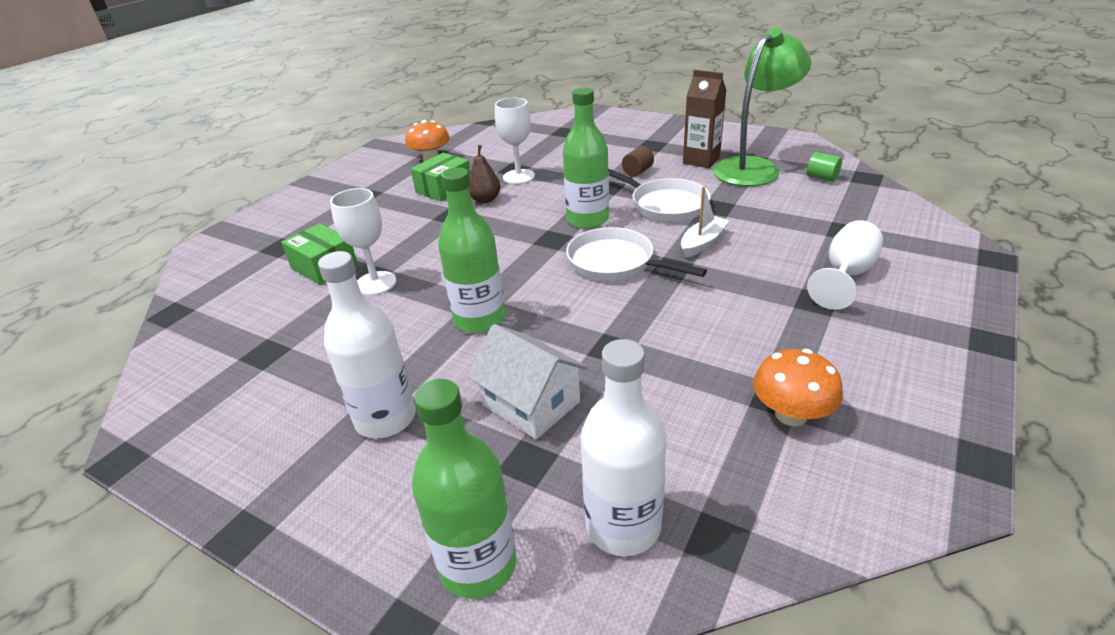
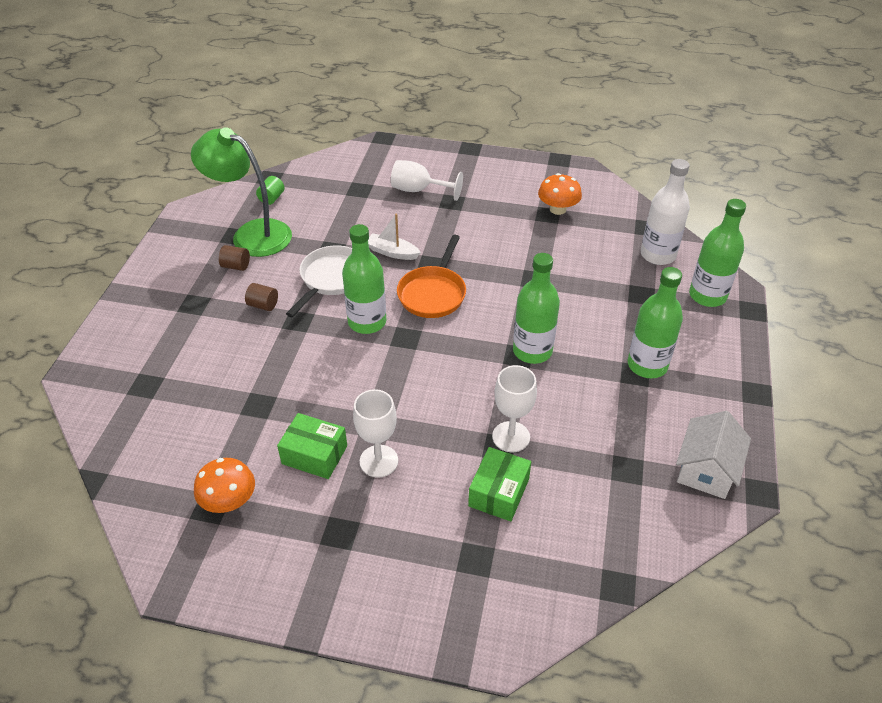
camera: 110 degrees left, 10 degrees up
(385, 418) = (647, 365): white bottle -> green bottle
(485, 200) = (338, 407): brown pear -> none
(518, 177) = (279, 395): white goblet -> white goblet (379, 461)
(531, 403) = (600, 303): white house -> white house (706, 469)
(615, 262) = (433, 293): white pan -> orange pan
(701, 160) = (236, 266): brown carton -> brown cylinder

